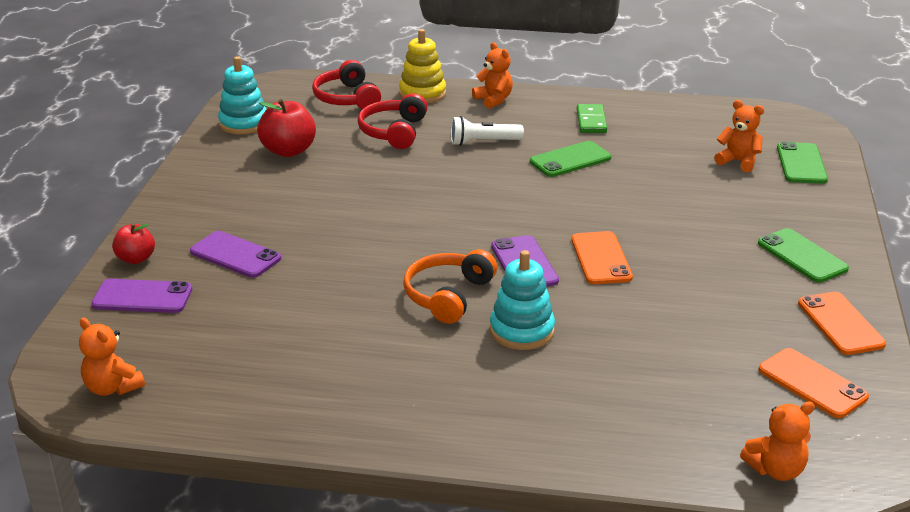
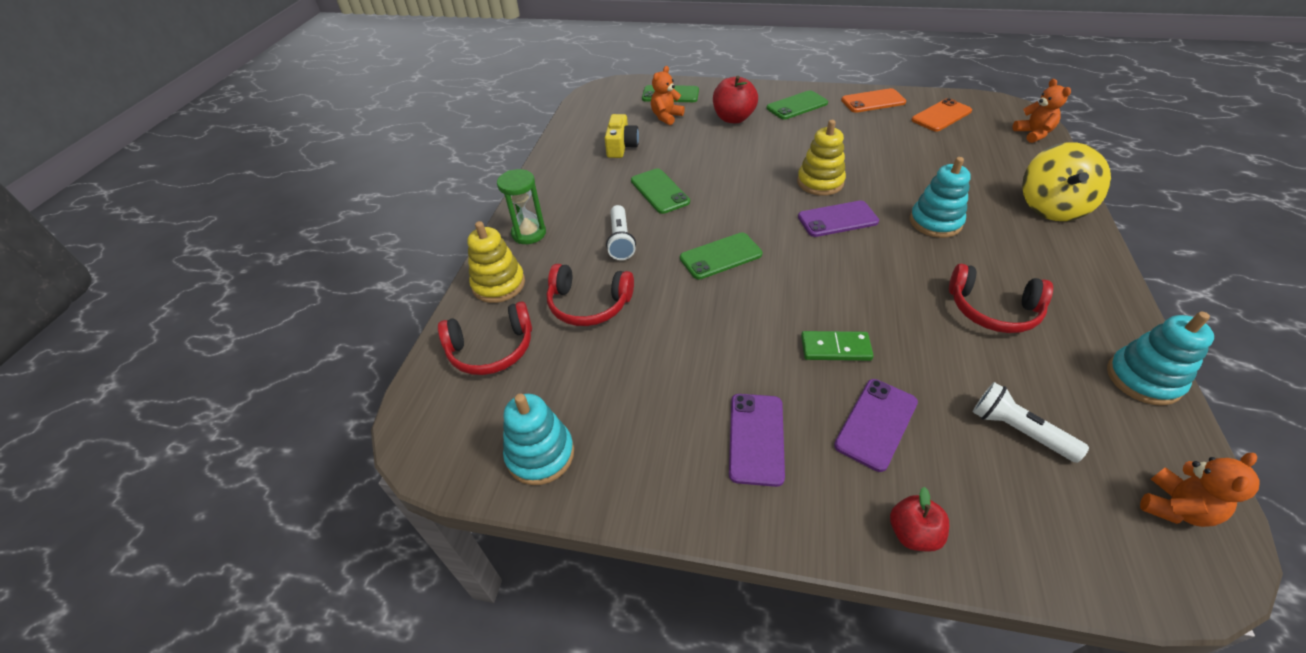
camera: 85 degrees left, 15 degrees up
(142, 297) = (993, 509): purple phone -> purple phone (756, 438)
(209, 325) = (1018, 431): none -> white flashlight
(250, 417) = (1143, 379): none -> turquoise stacking toy
(288, 151) = (626, 396): red apple -> red apple (733, 118)
(363, 342) = (992, 310): none -> red headphones
(448, 295) = (900, 261): orange headphones -> none
(458, 192) = (721, 256): none -> green phone
(493, 100) = (529, 233): orange teddy bear -> green hourglass
(562, 435) = (1051, 207): none -> yellow spinning top
(591, 121) = (587, 178): green domino -> green domino (835, 348)
(601, 258) = (820, 182): orange phone -> yellow stacking toy
(660, 136) = (621, 146): none -> yellow camera

